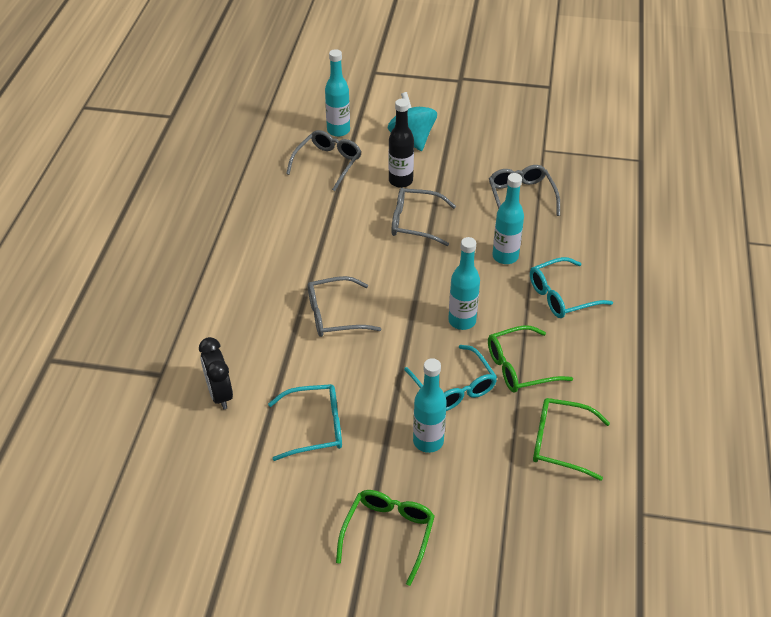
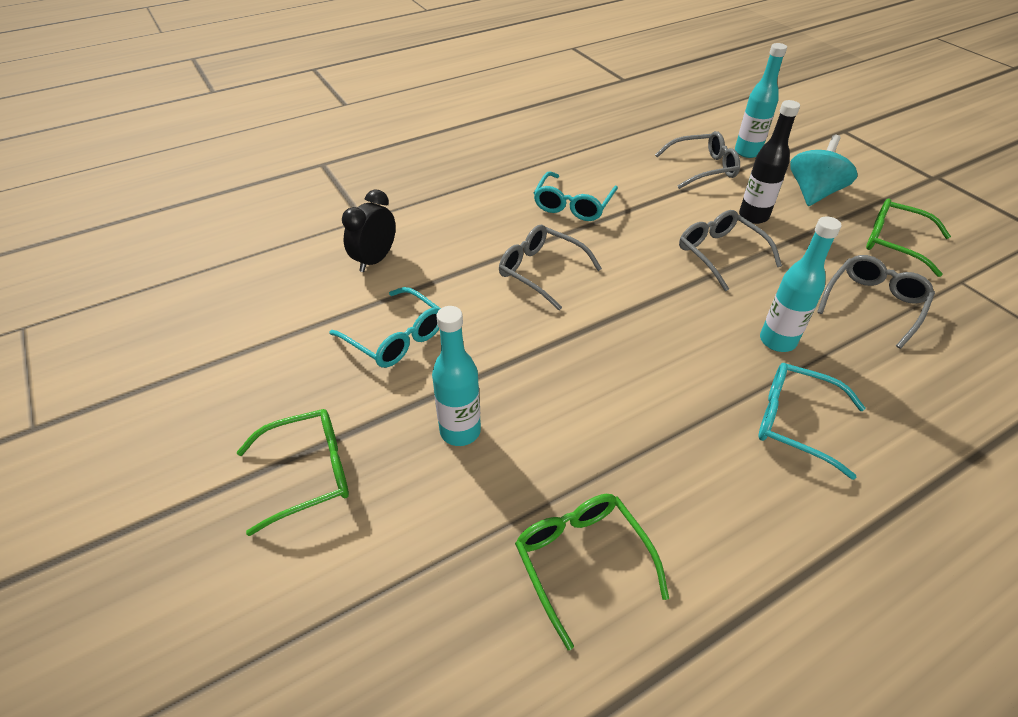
camera: 50 degrees right, 0 degrees up
(454, 387) = (554, 408): turquoise glasses -> turquoise glasses (573, 205)
(462, 321) = (647, 360): turquoise bottle -> none
(520, 367) = (647, 448): green glasses -> green glasses (895, 243)

